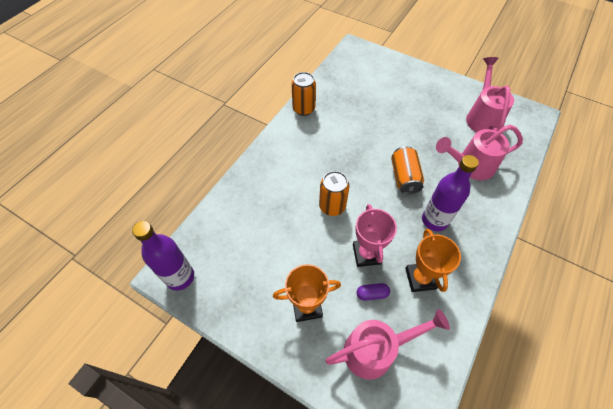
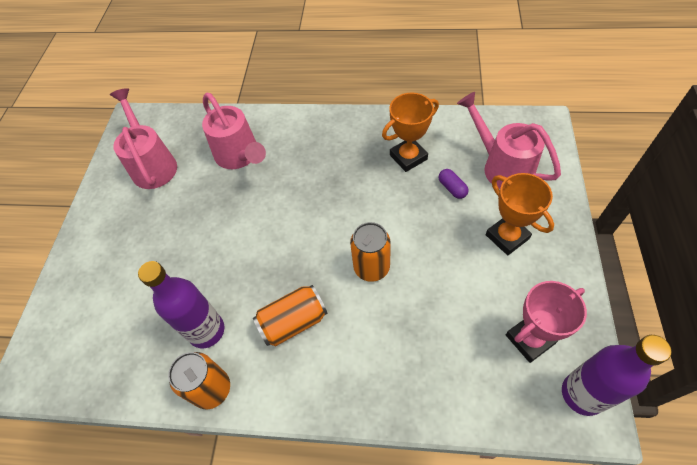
camera: 110 degrees left, 0 degrees up
(366, 254) = (412, 209): pink trophy -> pink trophy (530, 339)
(404, 177) = (287, 210): orange can -> orange can (293, 322)
(434, 220) = (333, 166): purple bottle -> purple bottle (206, 331)
(482, 117) = (153, 164): pink watering can -> pink watering can turned 90 degrees clockwise

